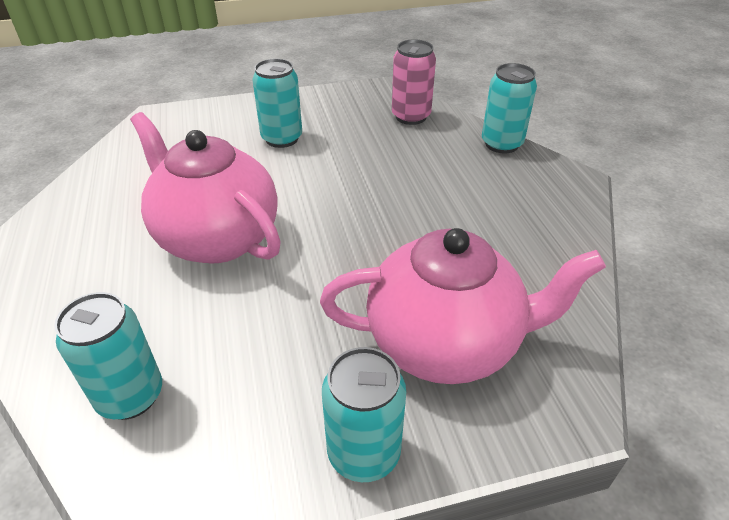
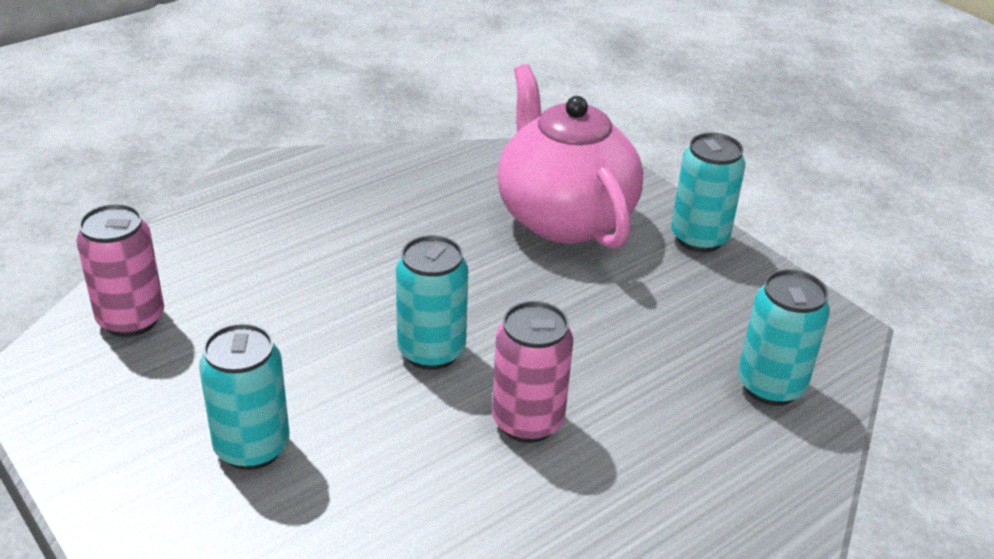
camera: 115 degrees left, 5 degrees down
(217, 237) = (527, 421): pink teapot -> pink can
(501, 144) = (190, 225): turquoise can -> turquoise can (431, 351)

